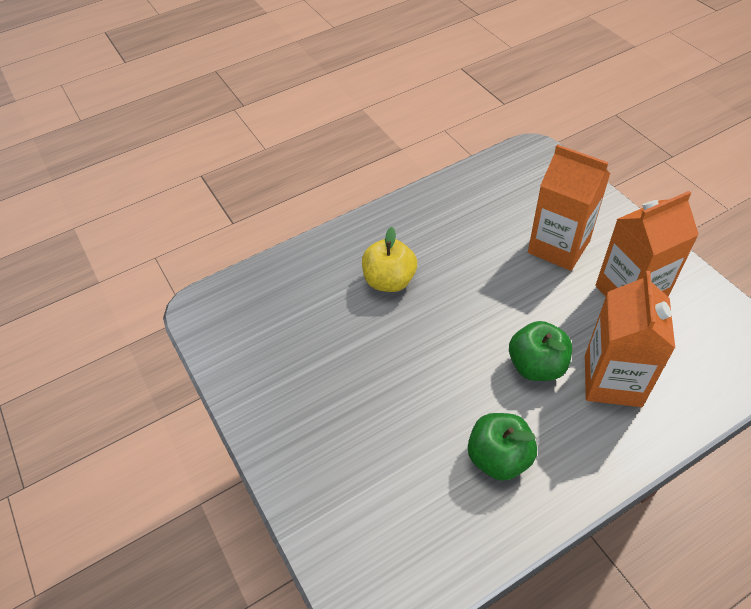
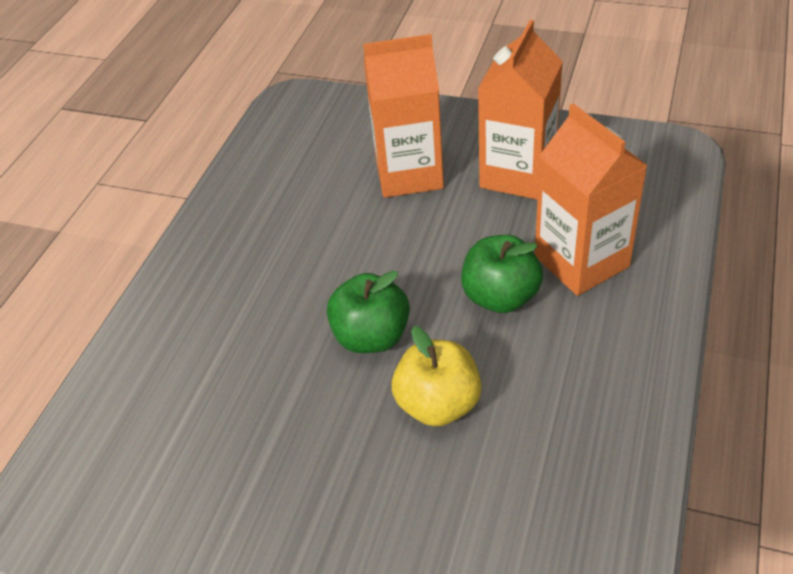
camera: 40 degrees left, 5 degrees down
(389, 281) = (260, 319): yellow apple -> yellow apple (438, 404)
(499, 458) = (554, 410): green apple -> green apple (371, 336)

